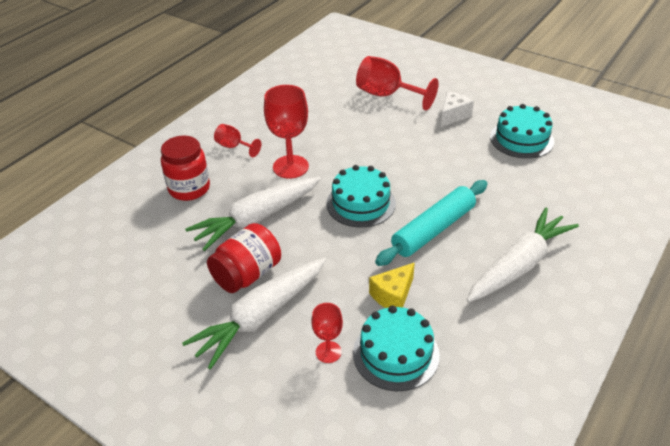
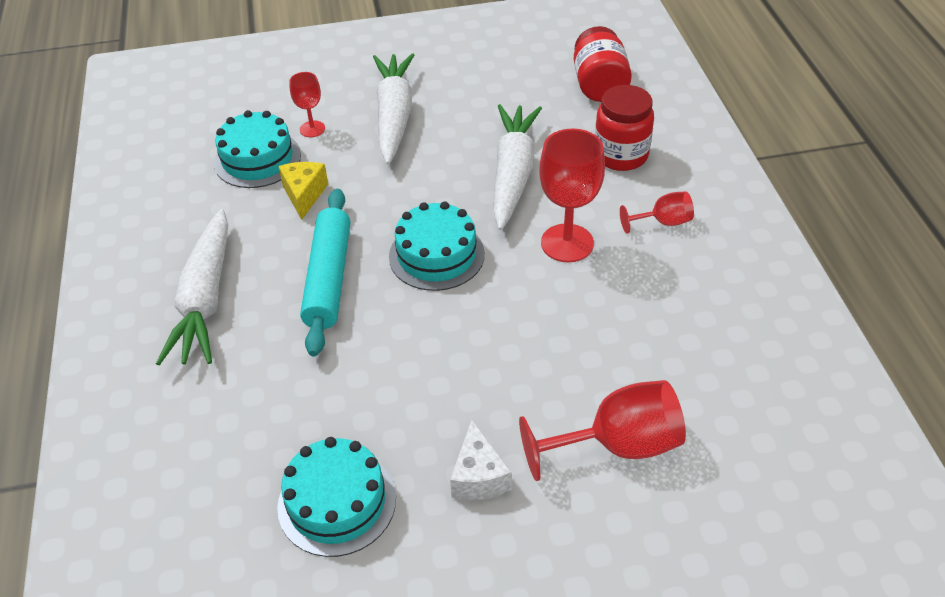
camera: 135 degrees right, 5 degrees up
(247, 274) = (449, 132): red jar -> red jar (599, 85)

